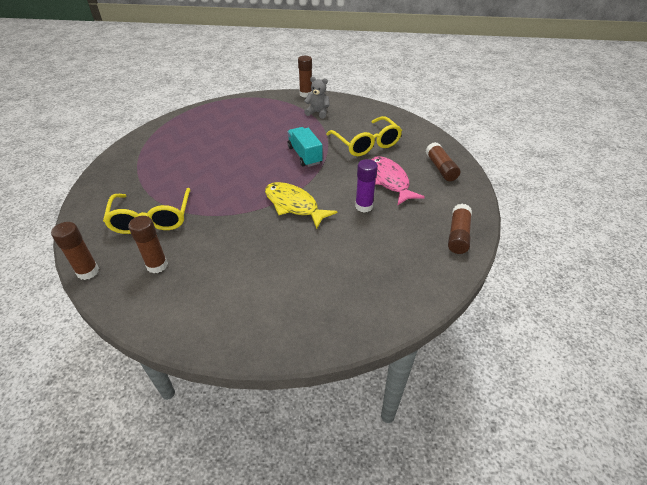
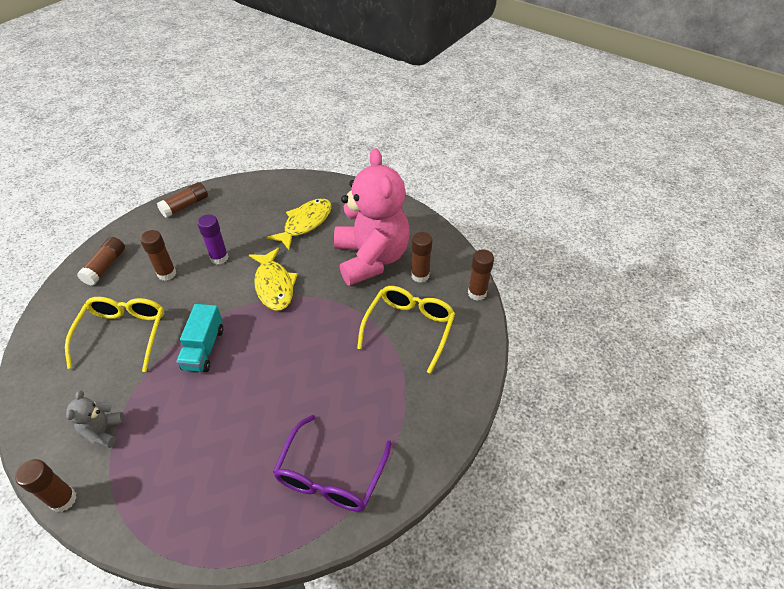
camera: 150 degrees left, 5 degrees up
(173, 137) = (330, 475): none -> purple glasses
(218, 262) = (371, 258): none -> pink teddy bear
(318, 113) = (103, 431): grey teddy bear -> grey teddy bear turned 45 degrees clockwise
(318, 270) = (305, 223): none -> yellow fish
(389, 181) = (167, 273): pink fish -> brown glue stick

